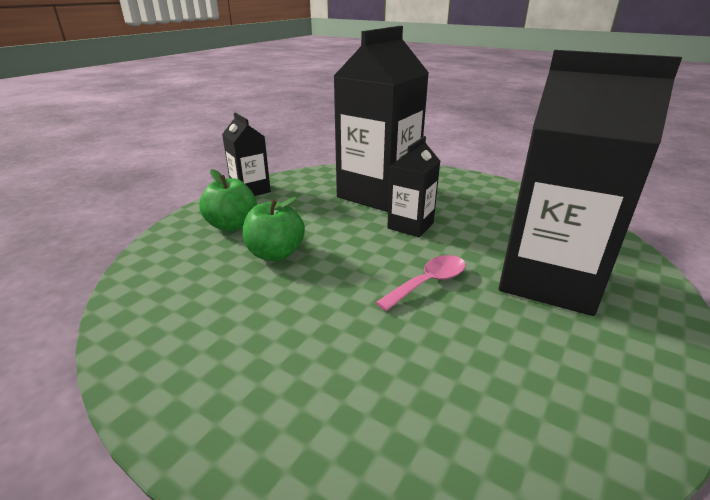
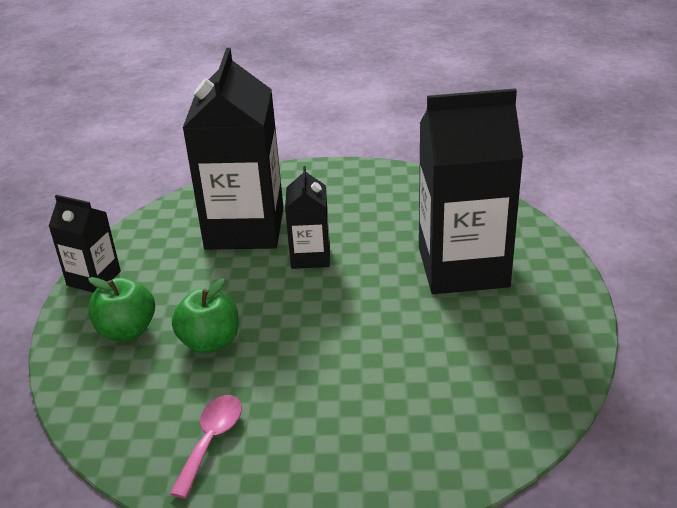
camera: 30 degrees left, 5 degrees up
(428, 283) = (373, 311): pink spoon -> pink spoon (211, 440)

